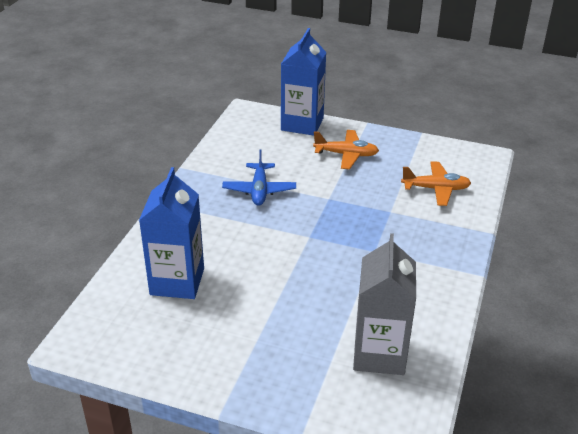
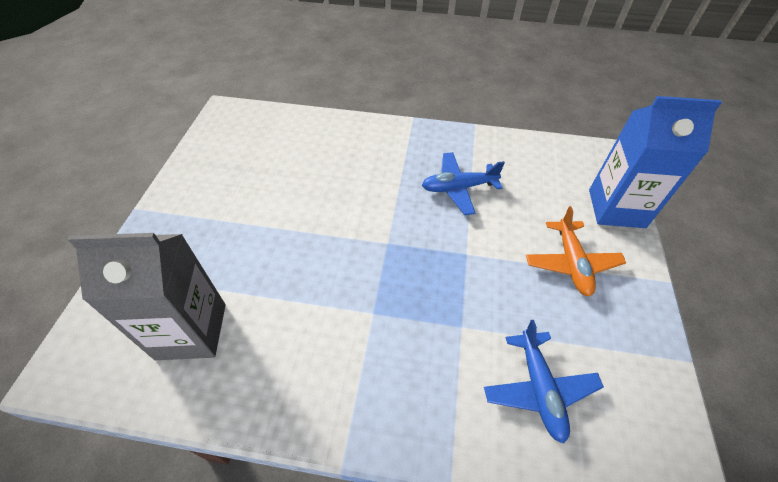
camera: 80 degrees right, 15 degrees up
(177, 281) = (300, 152): blue carton -> none
(436, 189) = (539, 389): orange plane -> blue plane

